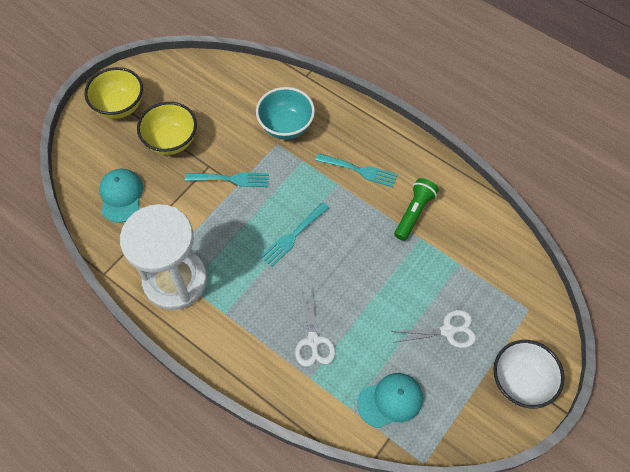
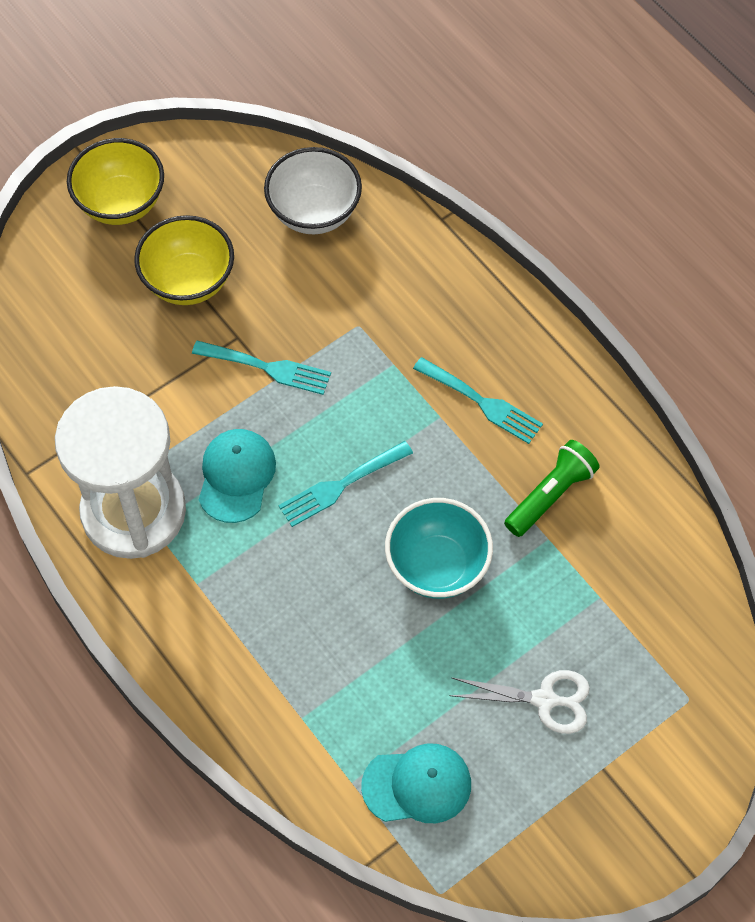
camera: 15 degrees right, 0 degrees up
(121, 196) = (85, 354): turquoise cap -> turquoise cap (236, 476)
(286, 126) = (382, 299): turquoise bowl -> turquoise bowl (437, 566)
(313, 341) = (324, 661): white scissors -> none
(520, 382) = (636, 810): white bowl -> white bowl (314, 212)

